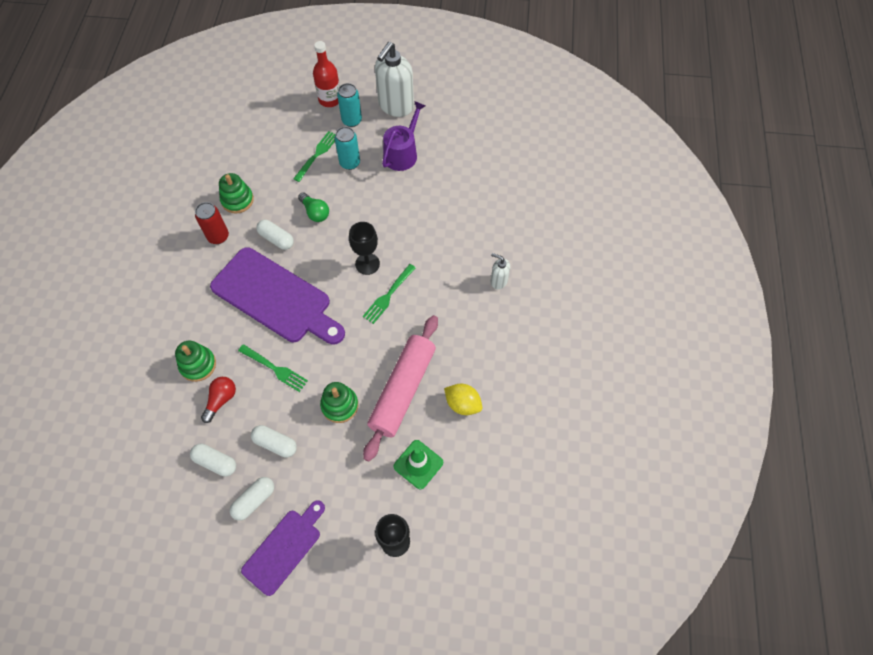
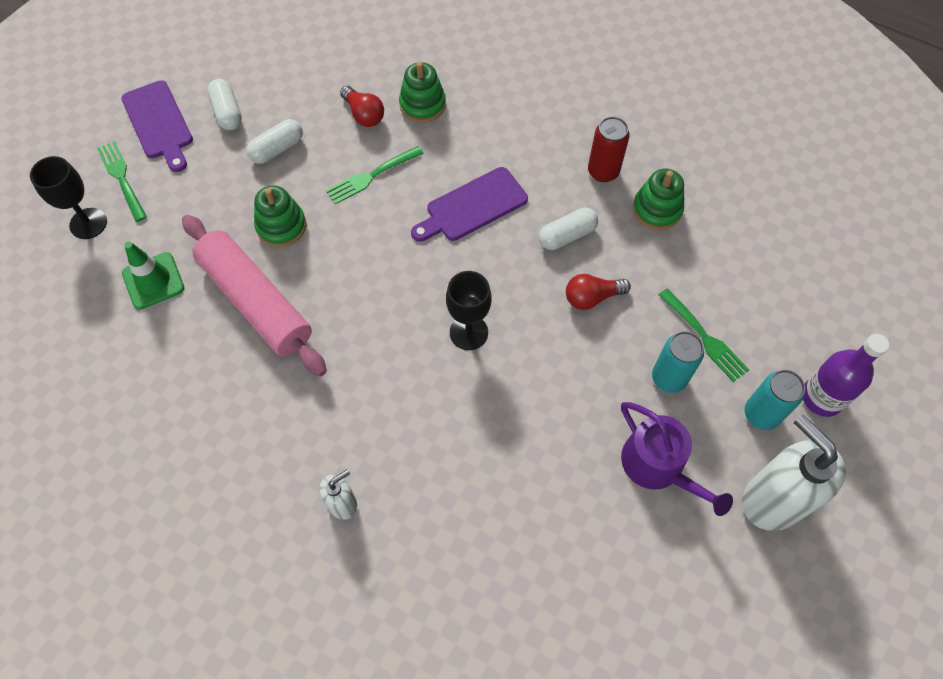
camera: 115 degrees right, 0 degrees up
(215, 462) = (293, 91): white capsule -> none
(275, 298) = (472, 206): purple cutting board -> purple cutting board, size x0.58
(315, 212) = (592, 297): green light bulb -> red light bulb
(330, 99) = (822, 397): red bottle -> purple bottle
(388, 295) = (403, 340): green fork -> green fork (122, 178)
(462, 404) = (191, 364): yellow lemon -> none

